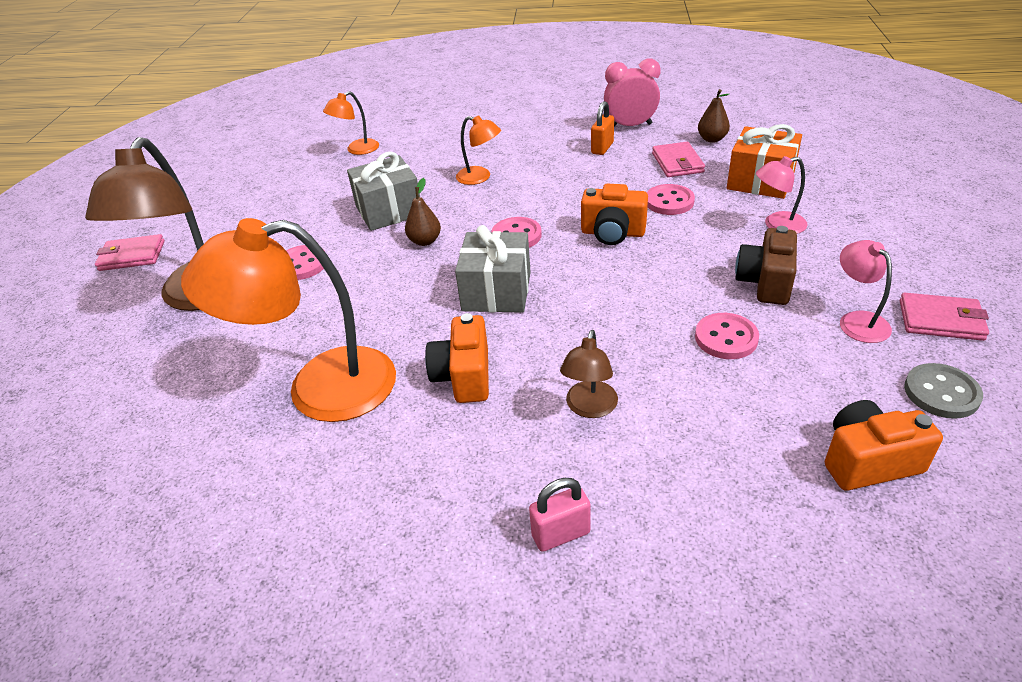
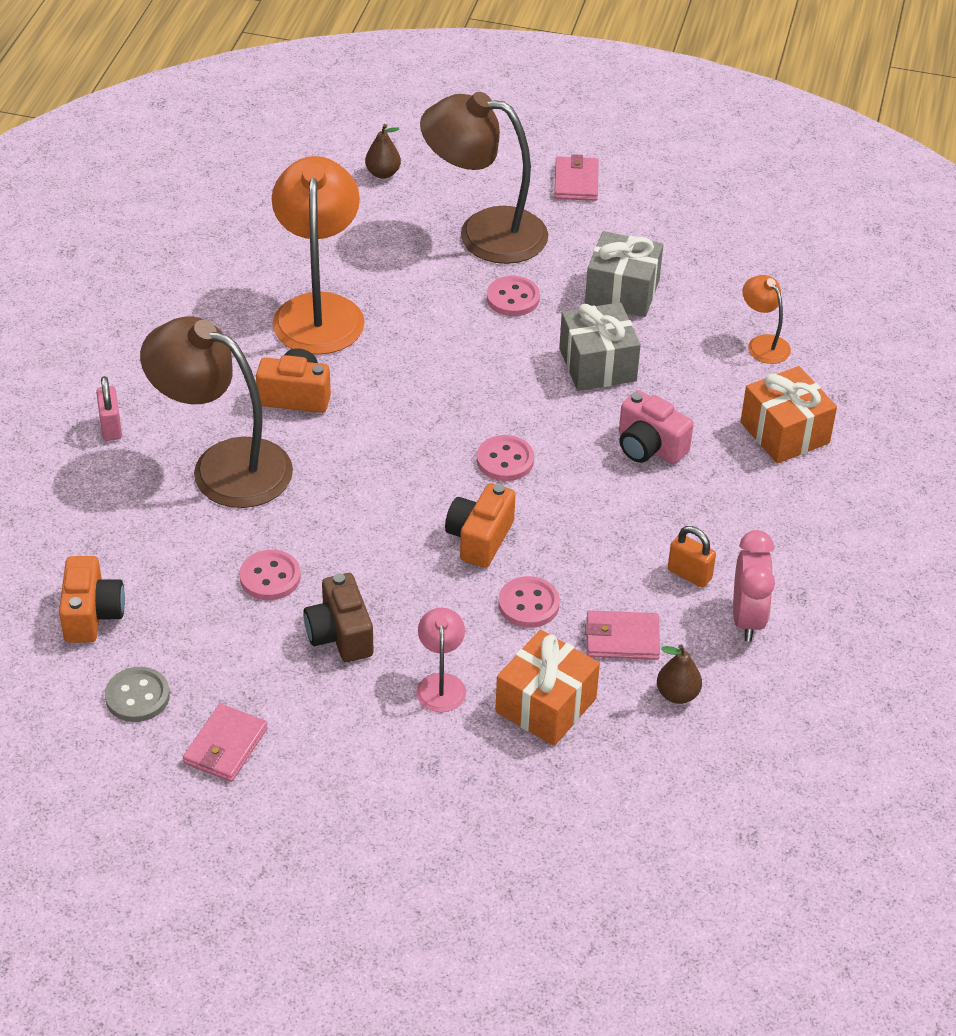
camera: 95 degrees right, 5 degrees up
(425, 241) = (522, 388): brown pear -> brown pear (383, 173)
(450, 133) = (784, 433): none -> orange gift
(480, 177) = (649, 447): orange lamp -> pink camera
(496, 291) = (409, 431): grey gift -> grey gift (622, 292)
(589, 408) = (223, 466): brown lamp -> brown lamp, size x2.16
(765, 282) = (340, 635): brown camera -> brown camera turned 135 degrees counterclockwise
(857, 320) = (252, 682): pink lamp -> none

